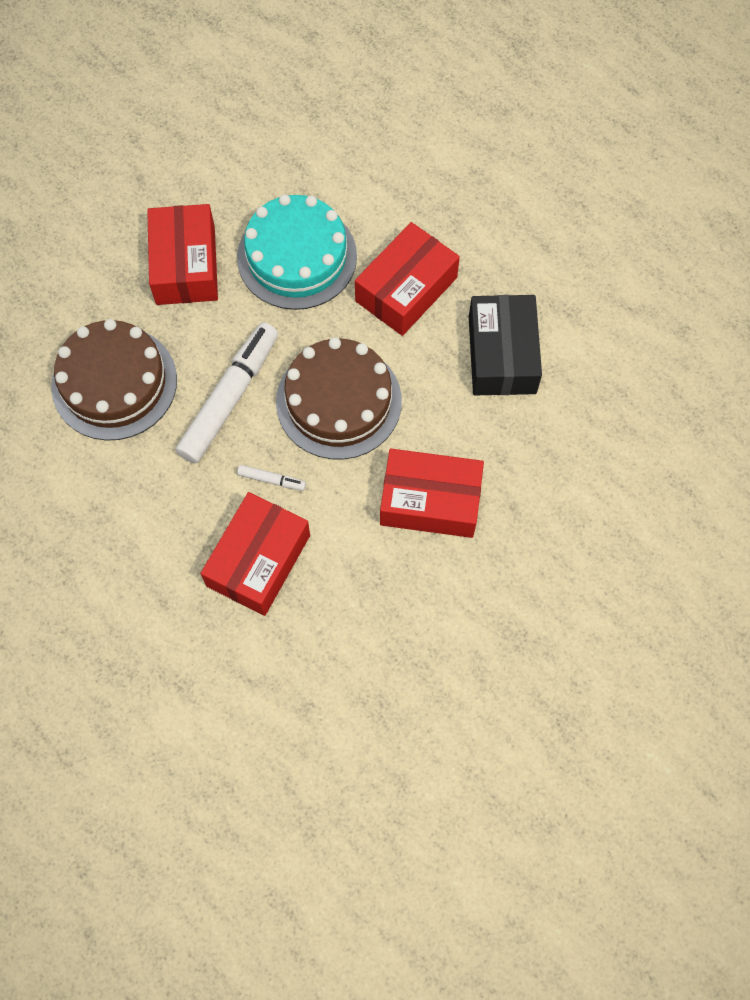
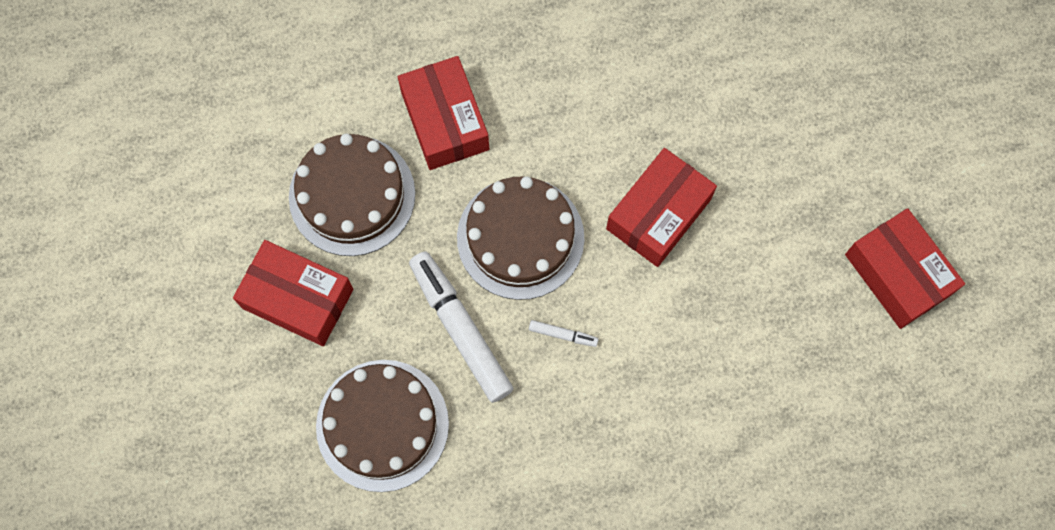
camera: 60 degrees left, 5 degrees up
(258, 560) = (632, 386): red box -> red box (897, 274)
(272, 480) = (563, 335): white marker -> white marker turned 60 degrees clockwise
(297, 257) = (352, 195): turquoise cake -> brown cake
(502, 355) = (557, 79): black box -> none

